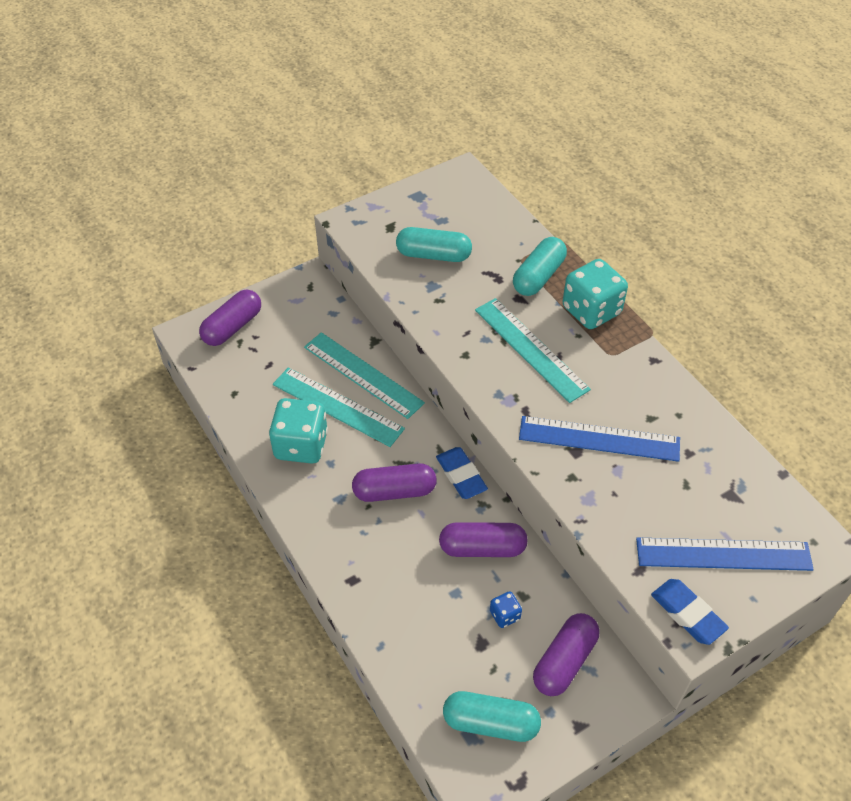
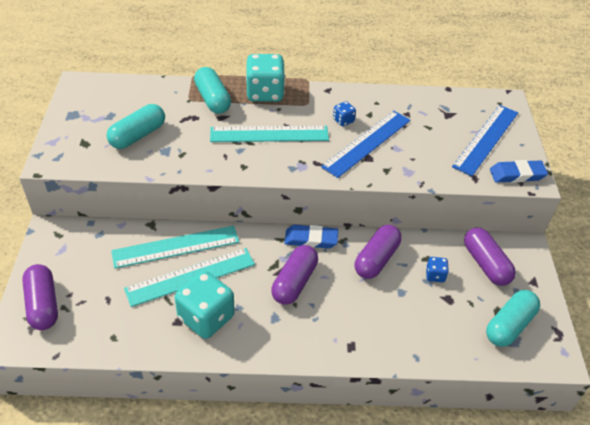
camera: 60 degrees left, 5 degrees down
(615, 399) = (343, 120): none -> blue dice

